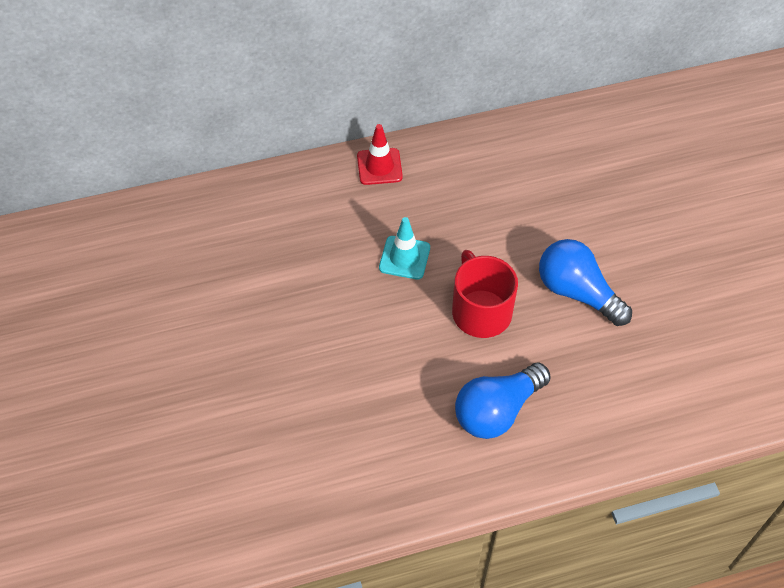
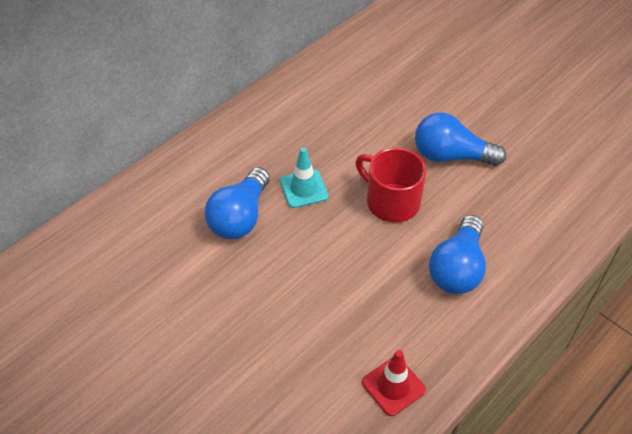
camera: 30 degrees left, 5 degrees down
(326, 258) = (240, 217): none -> blue light bulb
(379, 166) = (235, 130): red traffic cone -> red traffic cone (393, 386)

